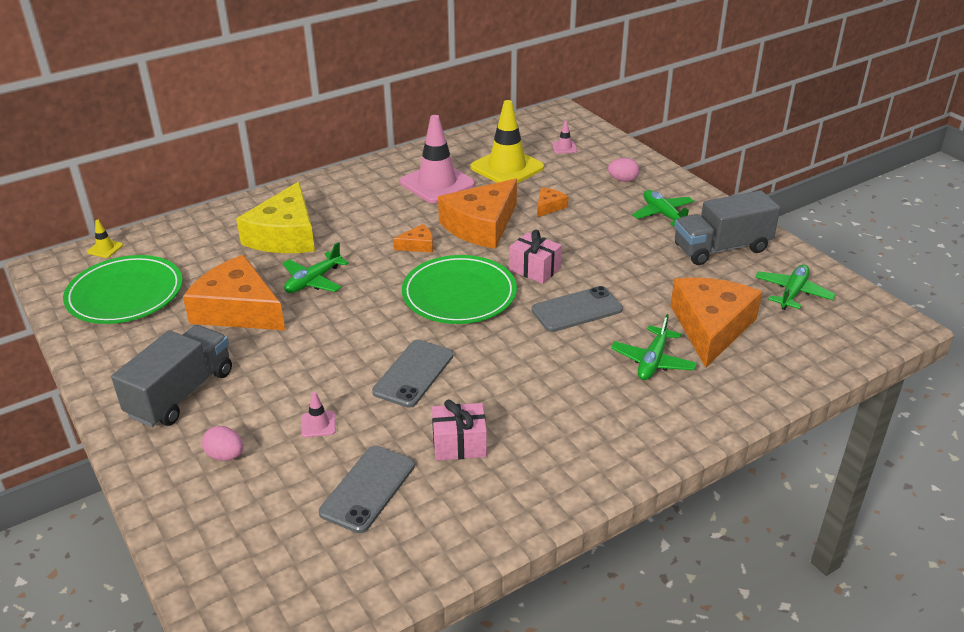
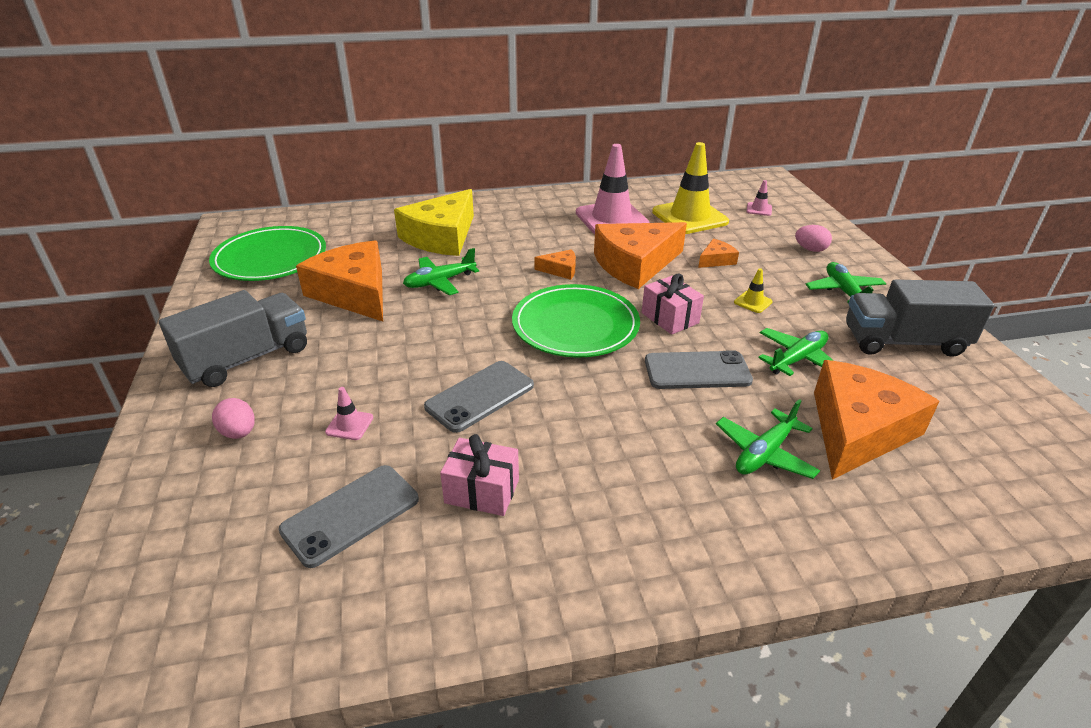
camera: 20 degrees right, 0 degrees up
(105, 248) = (284, 218): yellow traffic cone -> yellow traffic cone (753, 302)
(792, 293) = (985, 414): green plane -> green plane (797, 359)

